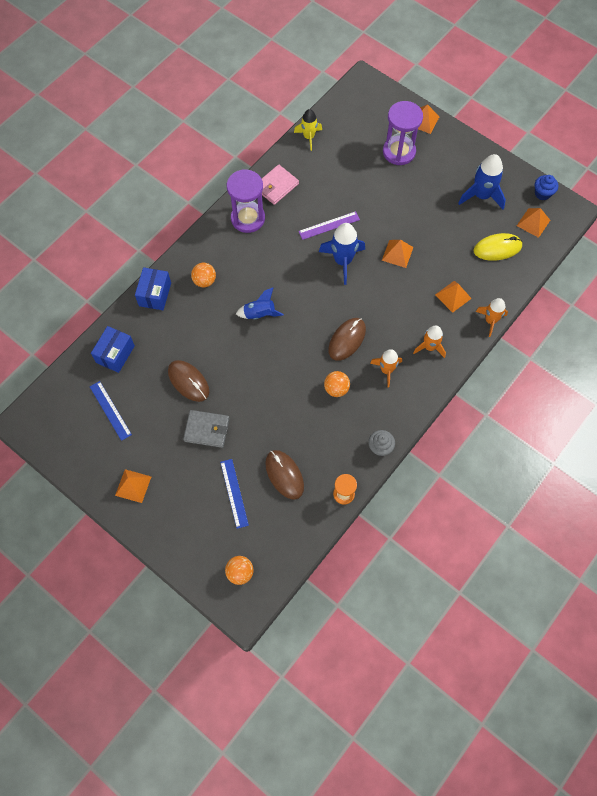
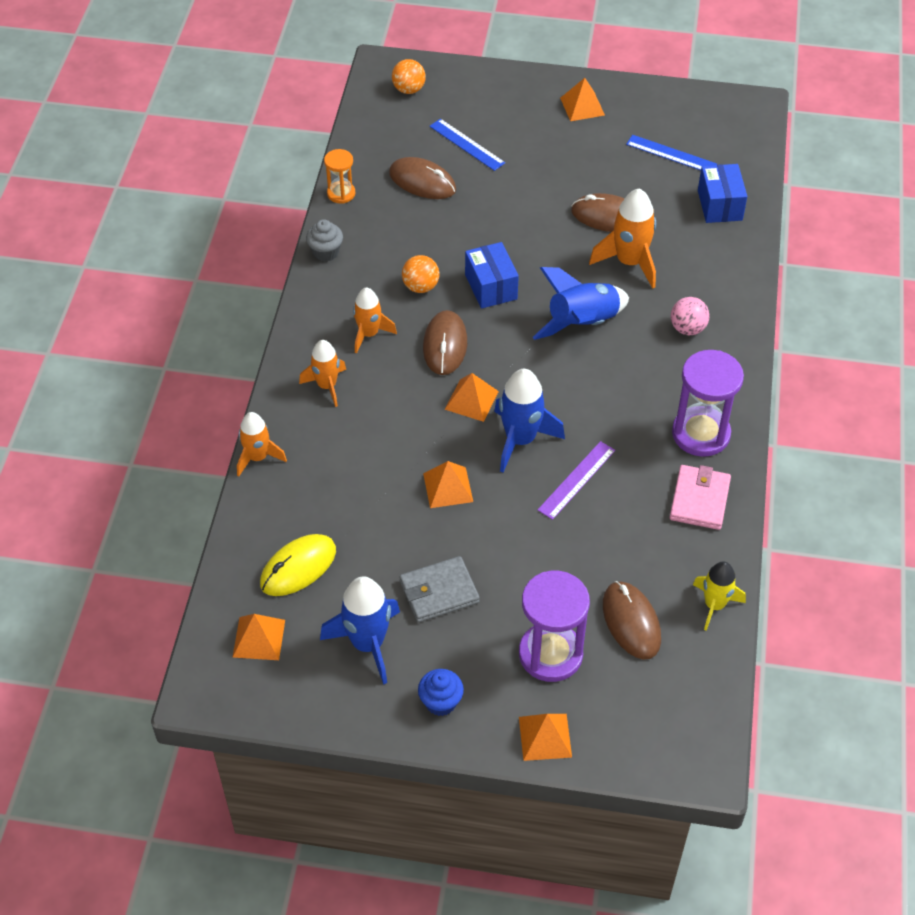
camera: 150 degrees right, 15 degrees down
(155, 294) = (735, 285): blue box -> blue box (491, 287)
(201, 341) = (629, 262): none -> orange rocket
(204, 281) = (687, 328): orange ball -> pink ball
(207, 429) = (545, 183): grey wallet -> grey wallet (439, 592)
(259, 314) = (582, 323): blue rocket -> blue rocket, size x1.53
(352, 148) = (631, 622): none -> brown mouse
(453, 296) = (330, 465): orange pyramid -> orange pyramid (471, 400)
(542, 193) = (265, 699): blue cupcake -> blue cupcake (441, 702)

